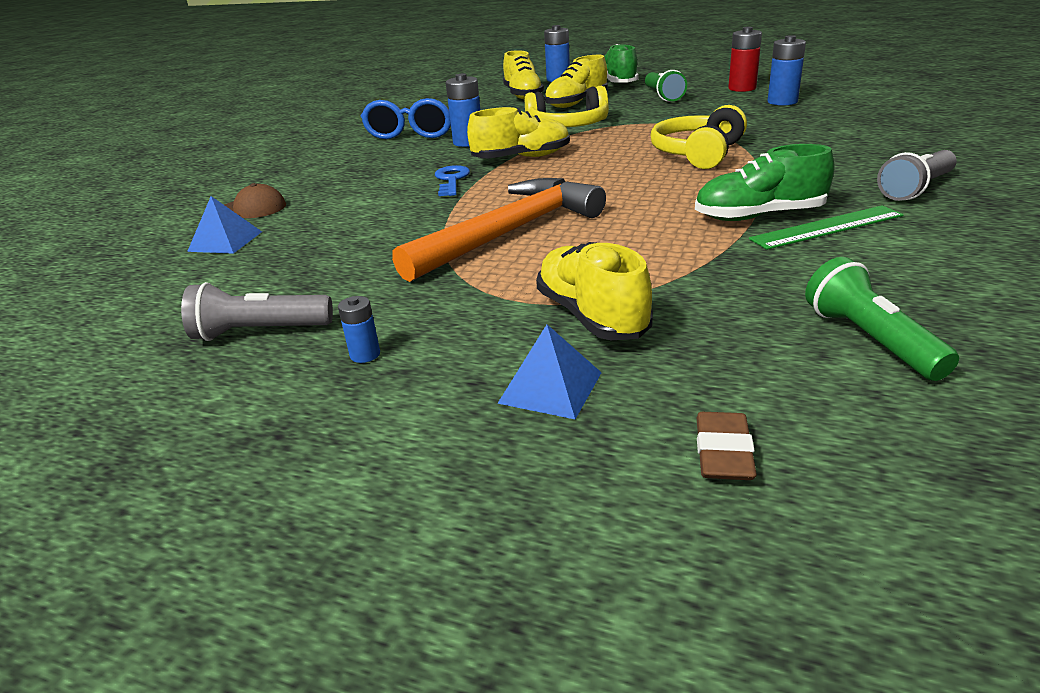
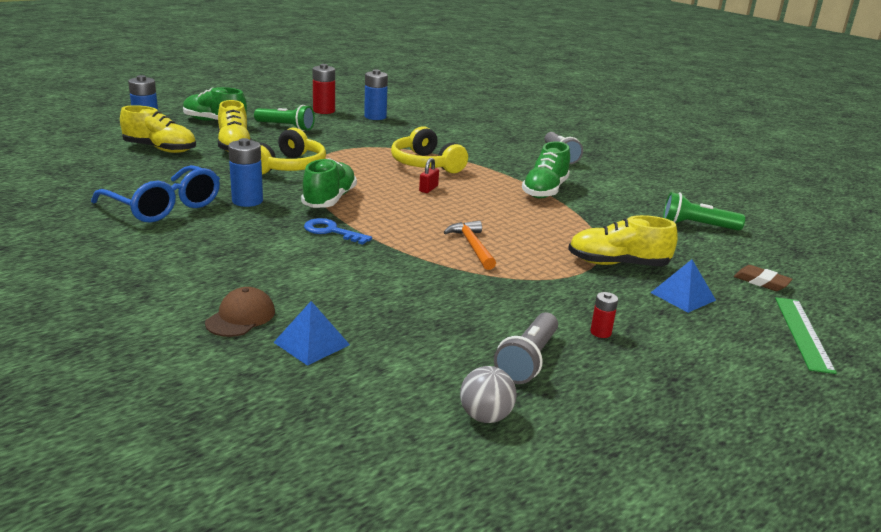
camera: 65 degrees left, 5 degrees down
(131, 342) = (485, 416): none -> grey ball
(365, 355) = (600, 332): blue battery -> red battery
(510, 233) = (472, 246): orange hammer -> orange hammer, size x0.51
(521, 158) = (329, 200): yellow shoe -> green shoe
(630, 174) = (428, 189): none -> red padlock
(827, 227) = (579, 186): green ruler -> green ruler (803, 333)

